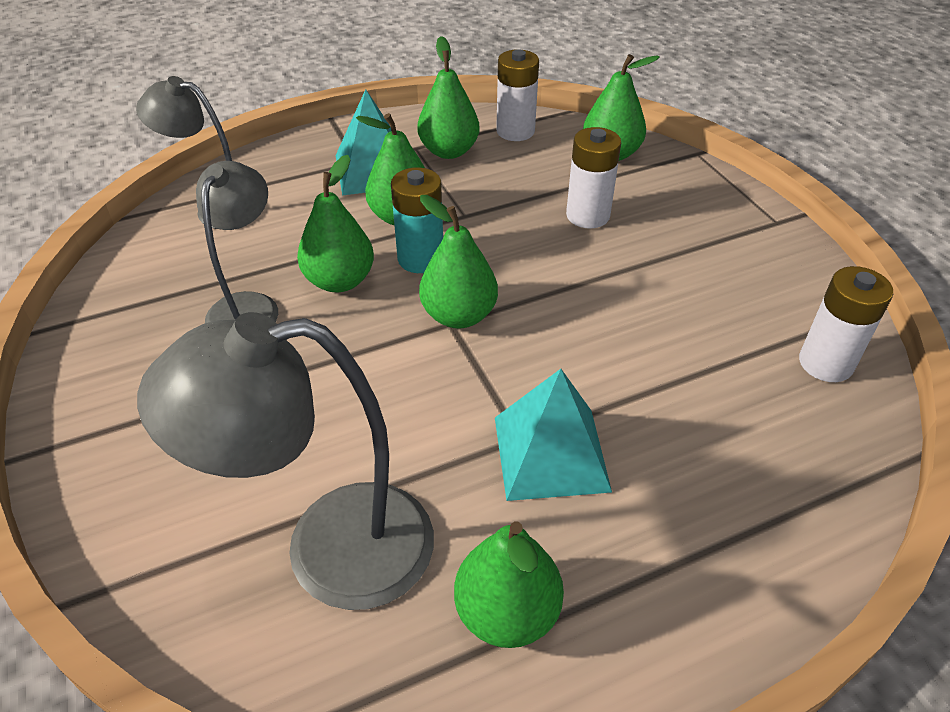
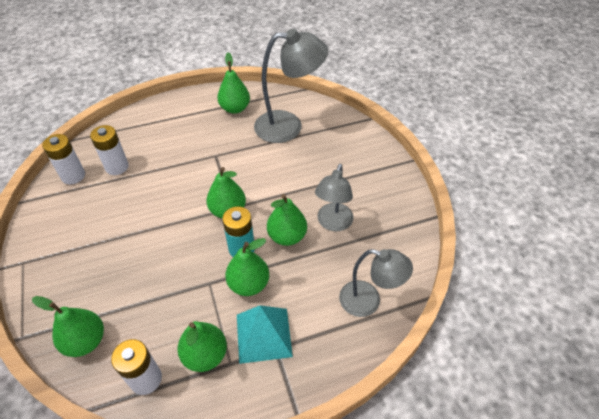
camera: 175 degrees left, 5 degrees up
(551, 453) = (206, 149): turquoise pyramid -> none
(587, 215) = (133, 276): white battery -> white battery (117, 167)

